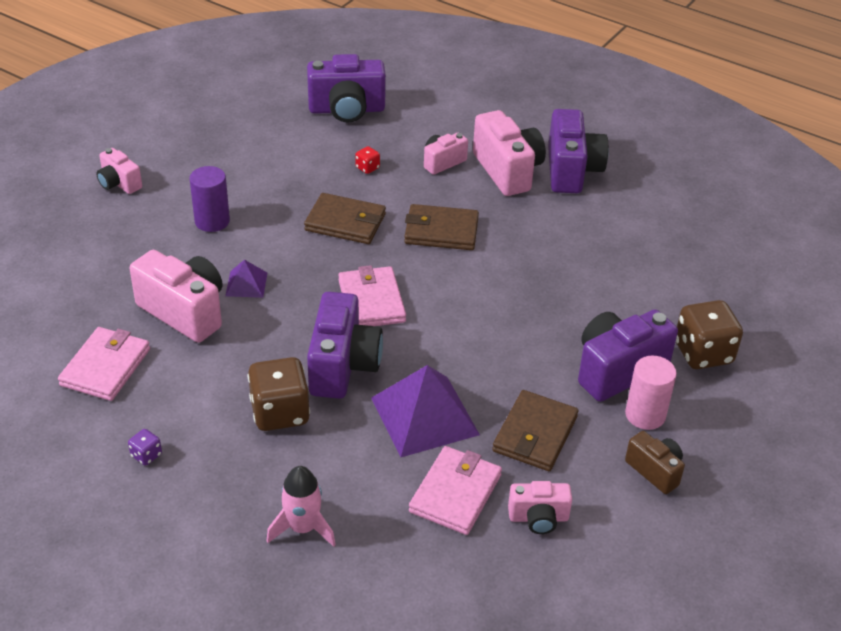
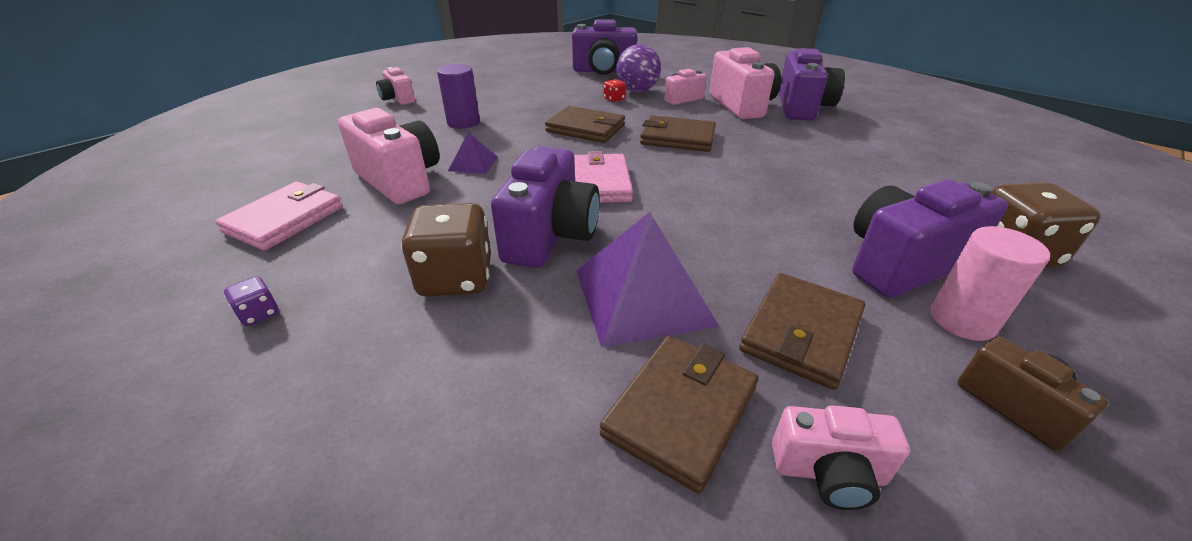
camera: 10 degrees right, 5 degrees down
(302, 528) = (418, 446): pink rocket -> none
(391, 149) = (637, 91): none -> purple ball
(455, 493) = (680, 411): pink wallet -> brown wallet

